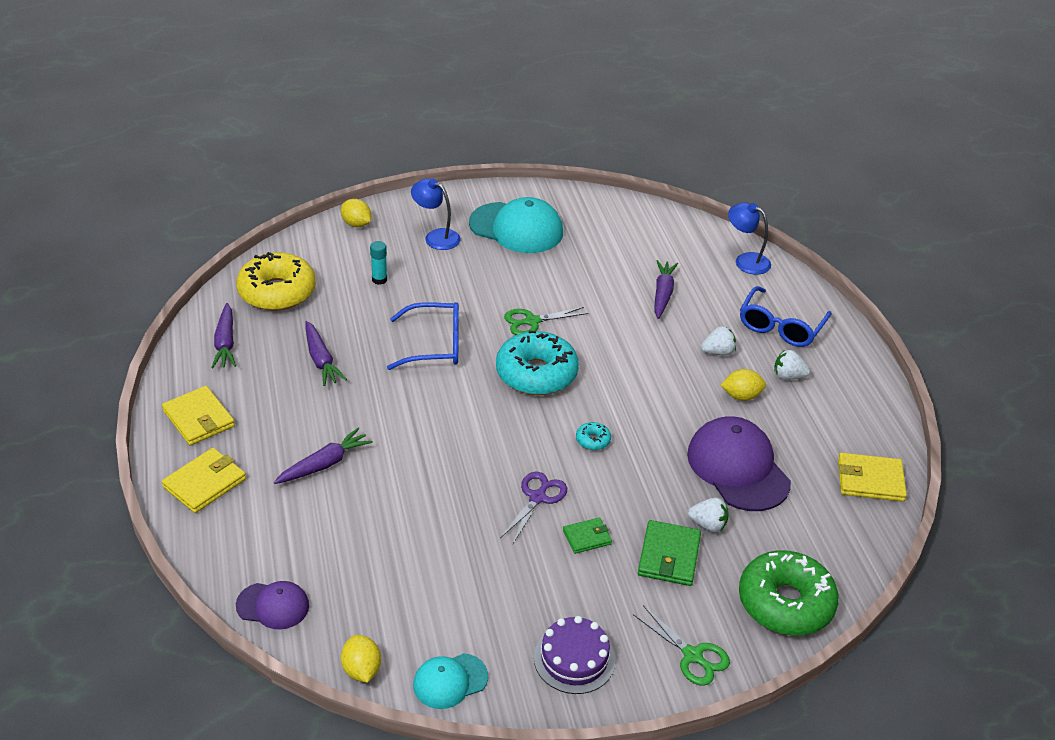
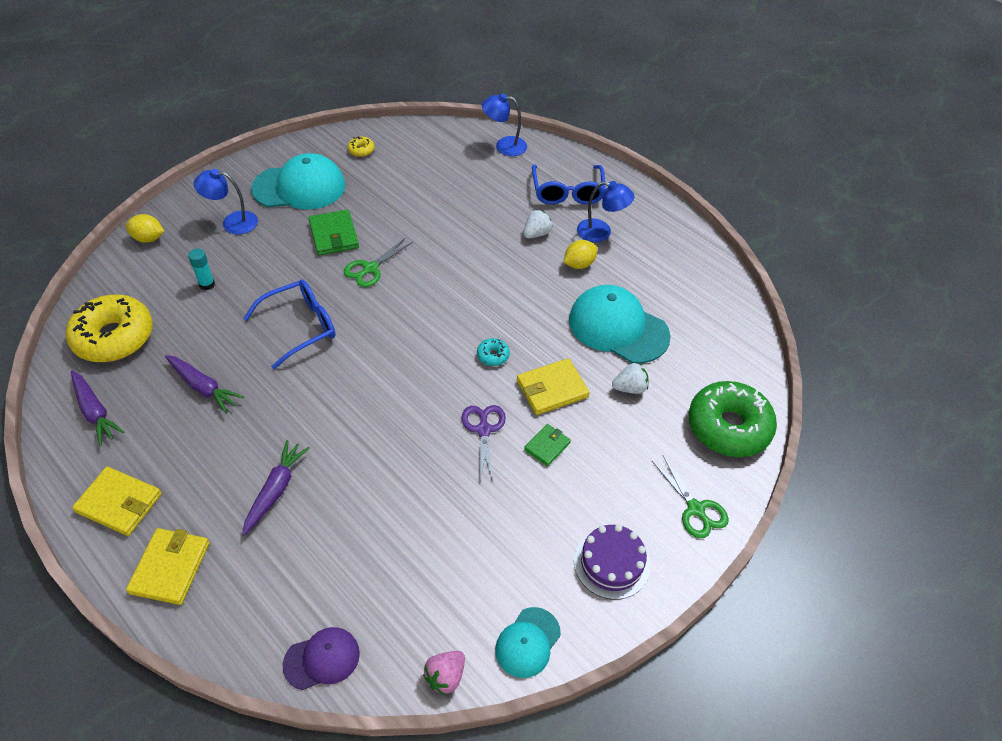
camera: 30 degrees left, 10 degrees up
(361, 670) = (445, 676): yellow lemon -> pink strawberry
(536, 374) = (406, 315): turquoise donut -> none
(597, 216) = (361, 150): none -> yellow donut
(662, 294) = (460, 200): purple carrot -> none
(669, 556) = (620, 430): green wallet -> green wallet (334, 235)
(693, 656) = (696, 509): green scissors -> green scissors turned 45 degrees clockwise
(738, 468) = (618, 327): purple cap -> turquoise cap
(788, 376) = (601, 232): white strawberry -> blue lamp
(870, 480) = (715, 293): yellow wallet -> yellow wallet (552, 389)

